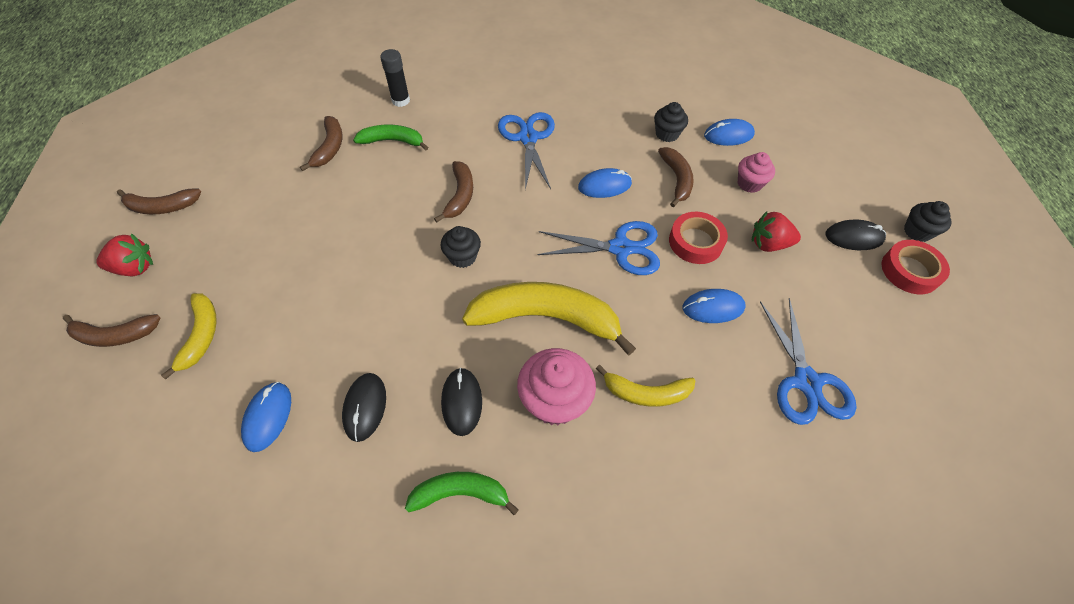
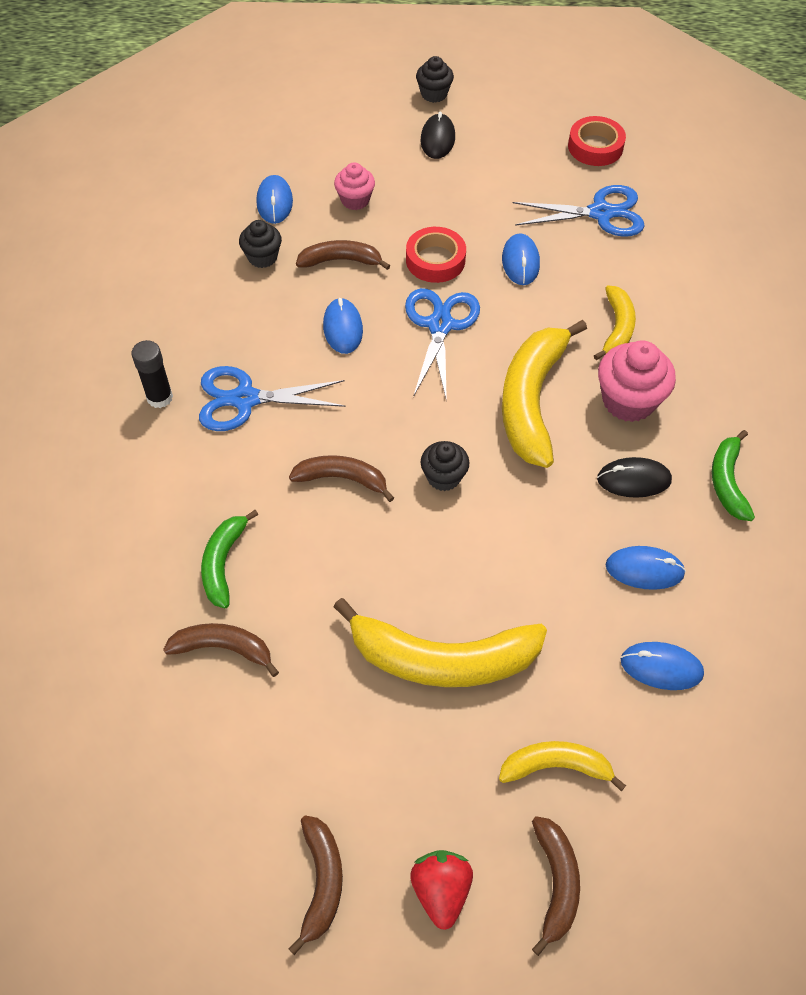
camera: 85 degrees left, 0 degrees up
(303, 262) = (442, 658): none -> yellow banana
(365, 407) = (644, 569): black mouse -> blue mouse
(401, 100) = (132, 556): black glue stick -> black glue stick (160, 397)
(768, 244) = (442, 203): red strawberry -> none
(910, 271) = (481, 113): red tape -> red tape (595, 147)

